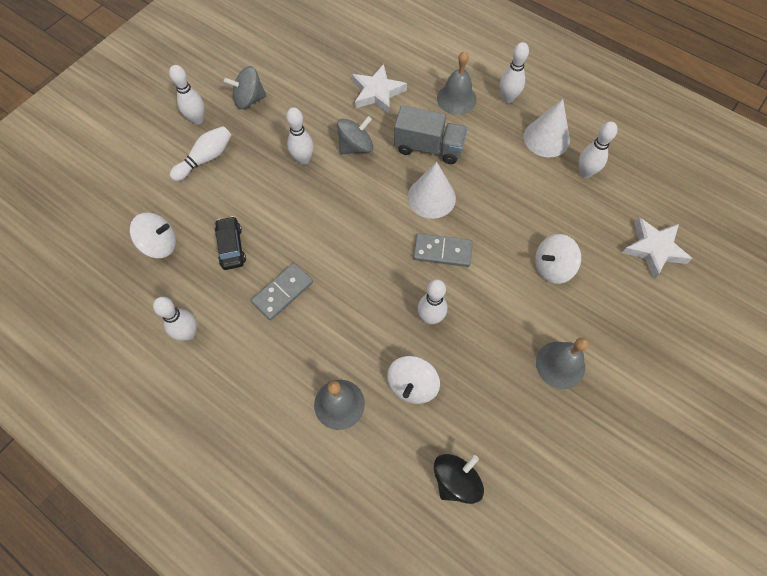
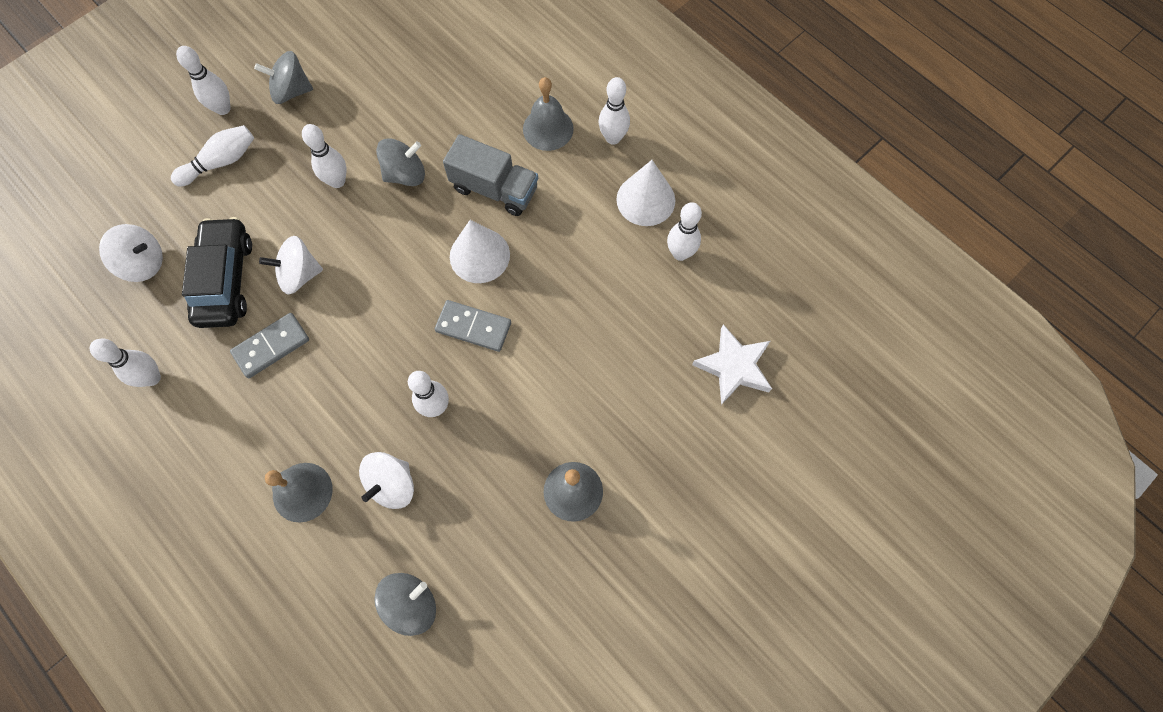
camera: 10 degrees right, 5 degrees up
(231, 247) = (225, 280): black car -> black car, size x1.68
(377, 92) = (451, 105): white star -> none
(456, 480) = (411, 604): black spinning top -> grey spinning top
(552, 267) = (600, 369): white spinning top -> white spinning top (299, 275)

